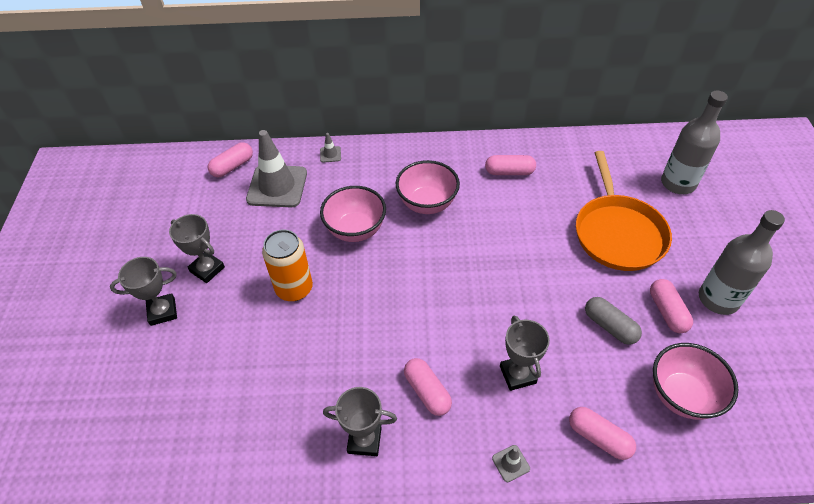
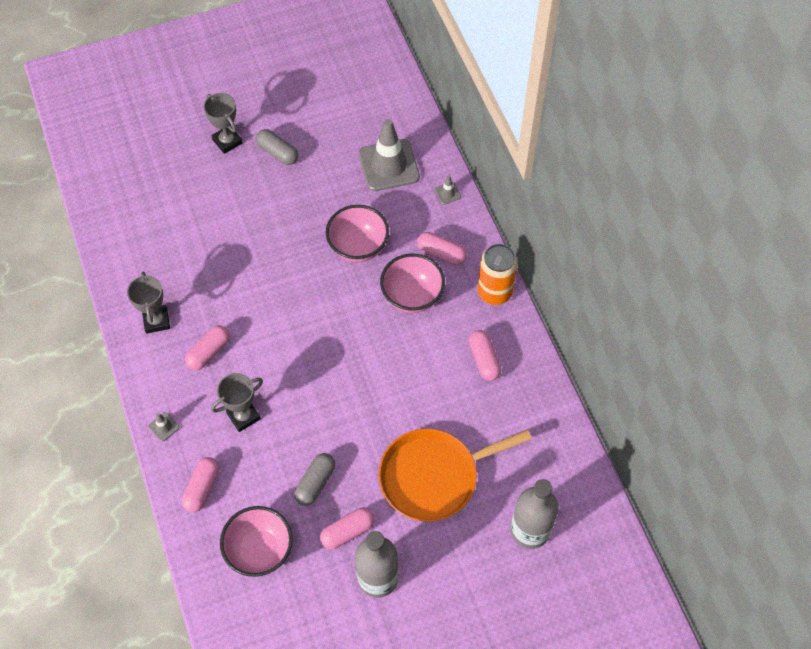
camera: 70 degrees right, 10 degrees up
(207, 269) = (277, 153): grey trophy -> grey capsule
(232, 166) = (400, 120): pink capsule -> pink capsule (441, 253)
(294, 288) = (278, 223): orange can -> orange can (494, 292)

